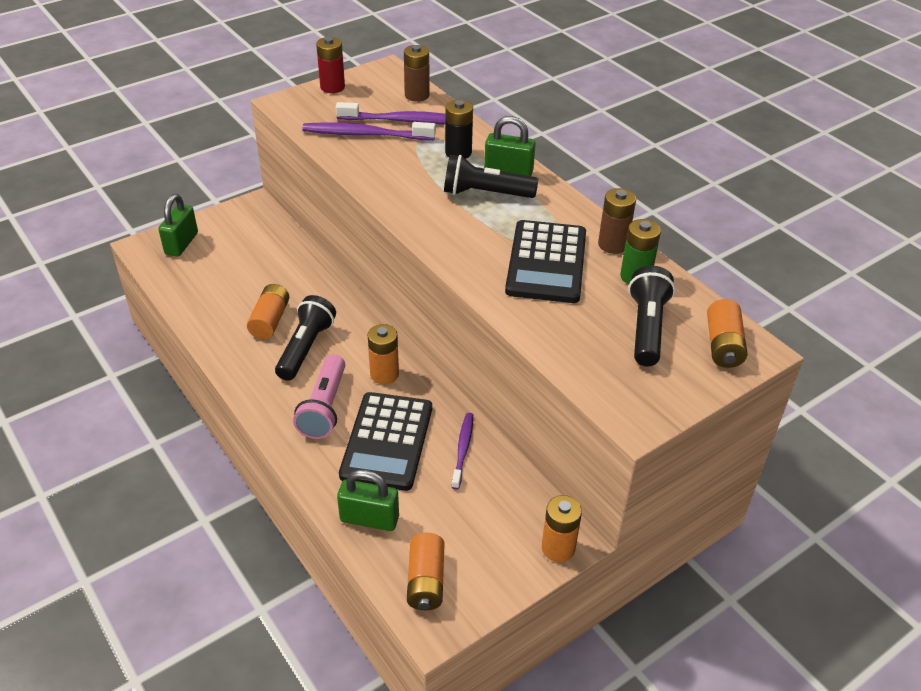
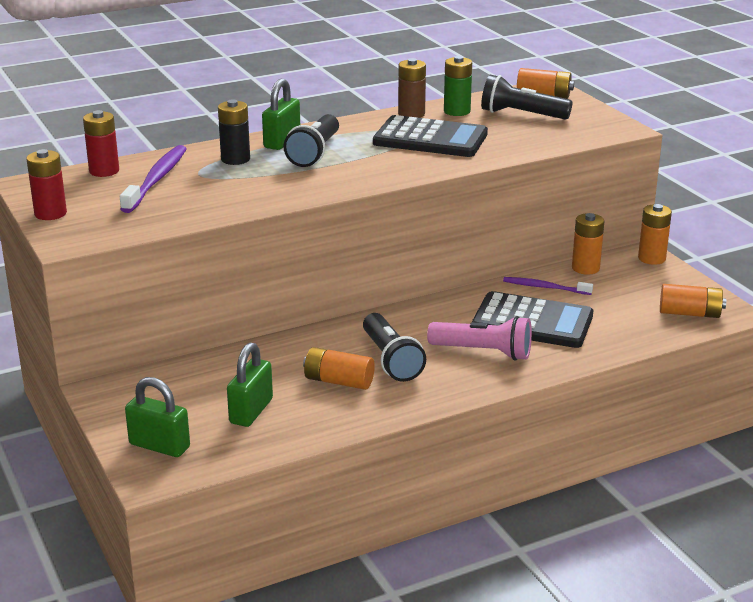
camera: 80 degrees left, 15 degrees down
(306, 348) = (391, 360): black flashlight -> black flashlight turned 135 degrees counterclockwise
(366, 134) = (173, 200): purple toothbrush -> none
(369, 519) = (626, 335): green padlock -> green padlock (251, 411)
(384, 374) = (441, 318): orange battery -> orange battery (585, 268)
(417, 95) = (104, 171): brown battery -> red battery

